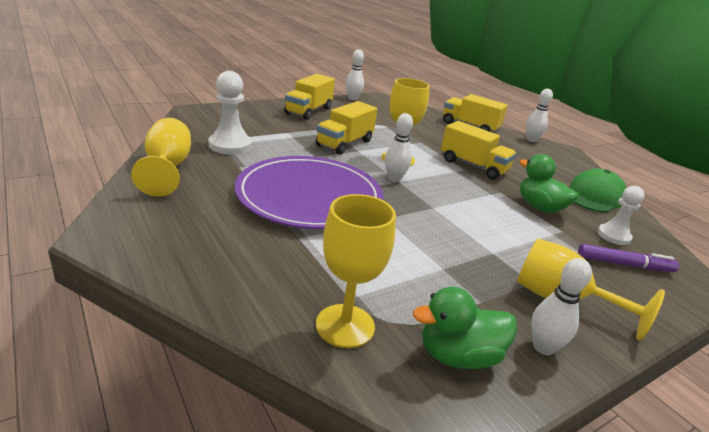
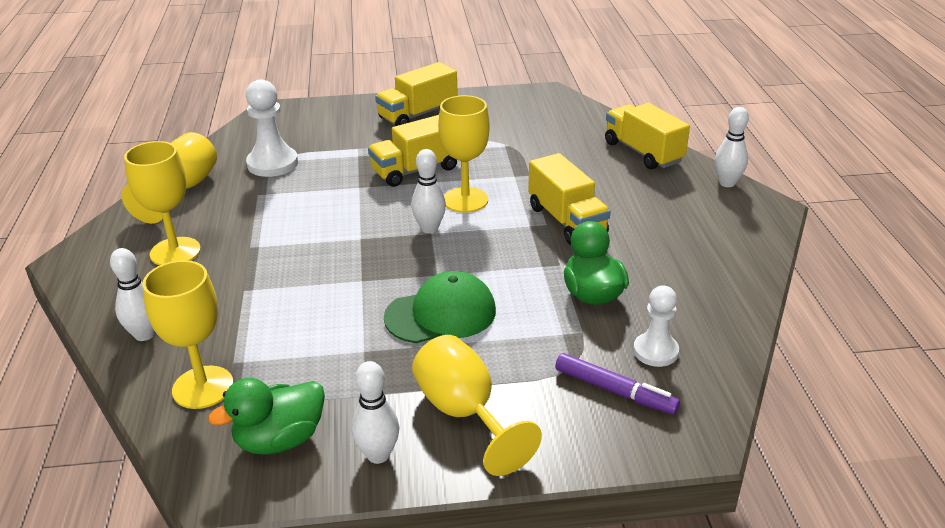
camera: 30 degrees right, 5 degrees up
(206, 216) = (175, 252): none -> yellow goblet
(309, 196) = (301, 241): purple plate -> none
(352, 98) = (504, 94): white bowling pin -> white bowling pin (144, 334)
(458, 355) = (280, 440): green duck -> green duck turned 45 degrees counterclockwise
(594, 196) = (708, 289): green cap -> green cap (441, 314)

